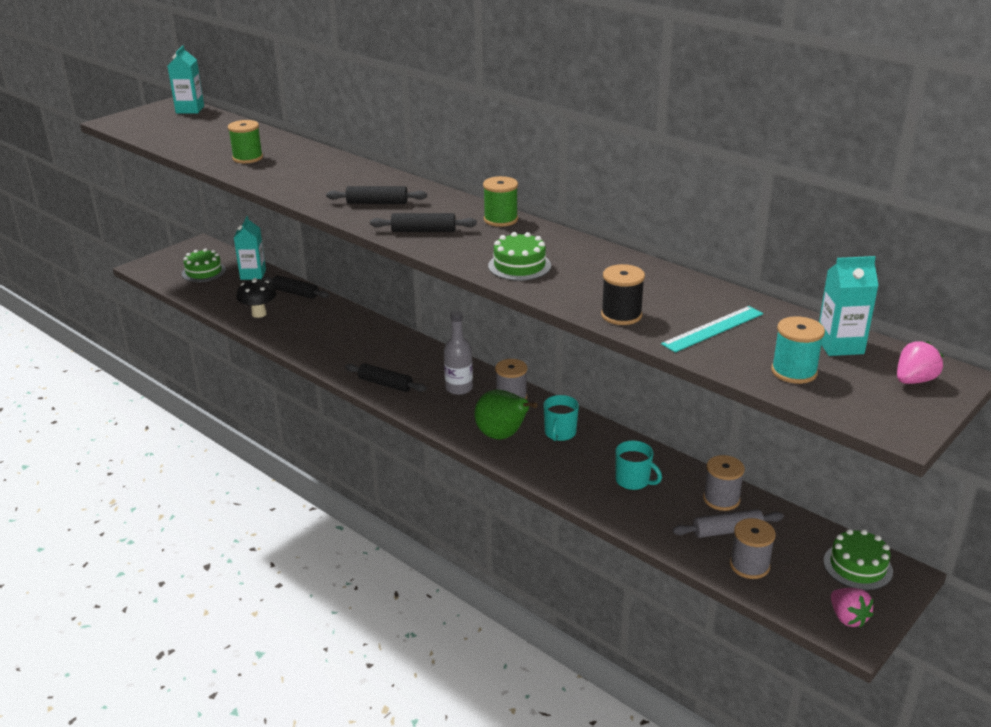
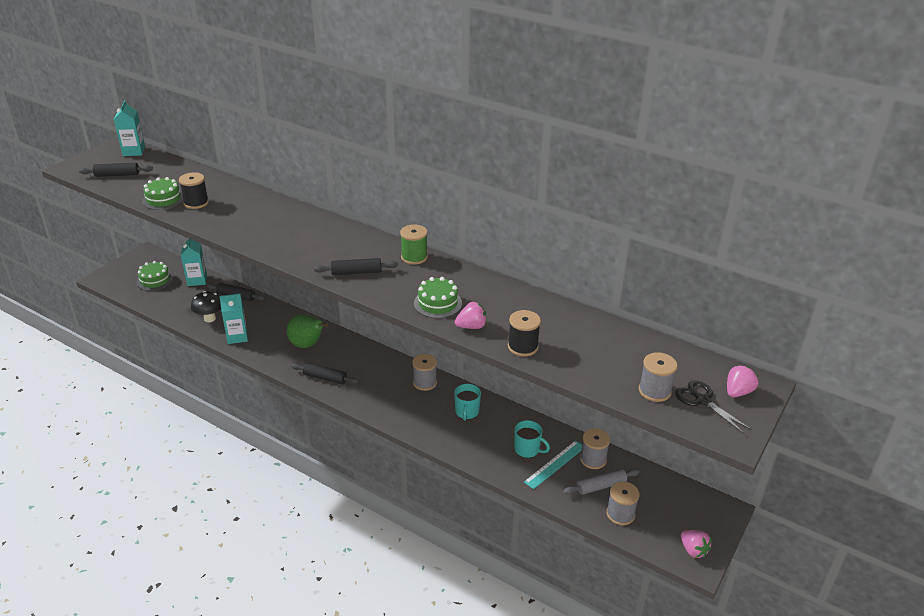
camera: 10 degrees left, 5 degrees up
(247, 158) = (196, 203): green spool -> black spool
(377, 203) = (313, 245): black rolling pin -> black rolling pin (117, 175)
(459, 388) = (383, 377): grey bottle -> none
(502, 436) = (424, 418): green pear -> green pear (307, 345)
(558, 291) = (471, 326): none -> pink strawberry
(713, 329) = (591, 355): turquoise ruler -> turquoise ruler (555, 464)
(794, 372) = (654, 391): turquoise spool -> grey spool
(840, 345) = (683, 364): turquoise carton -> turquoise carton (237, 337)
(857, 566) = (695, 507): green cake -> green cake (163, 199)
(860, 386) = (702, 400): none -> black scissors

